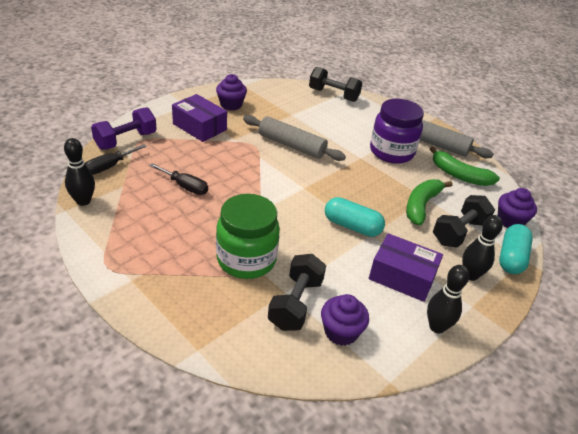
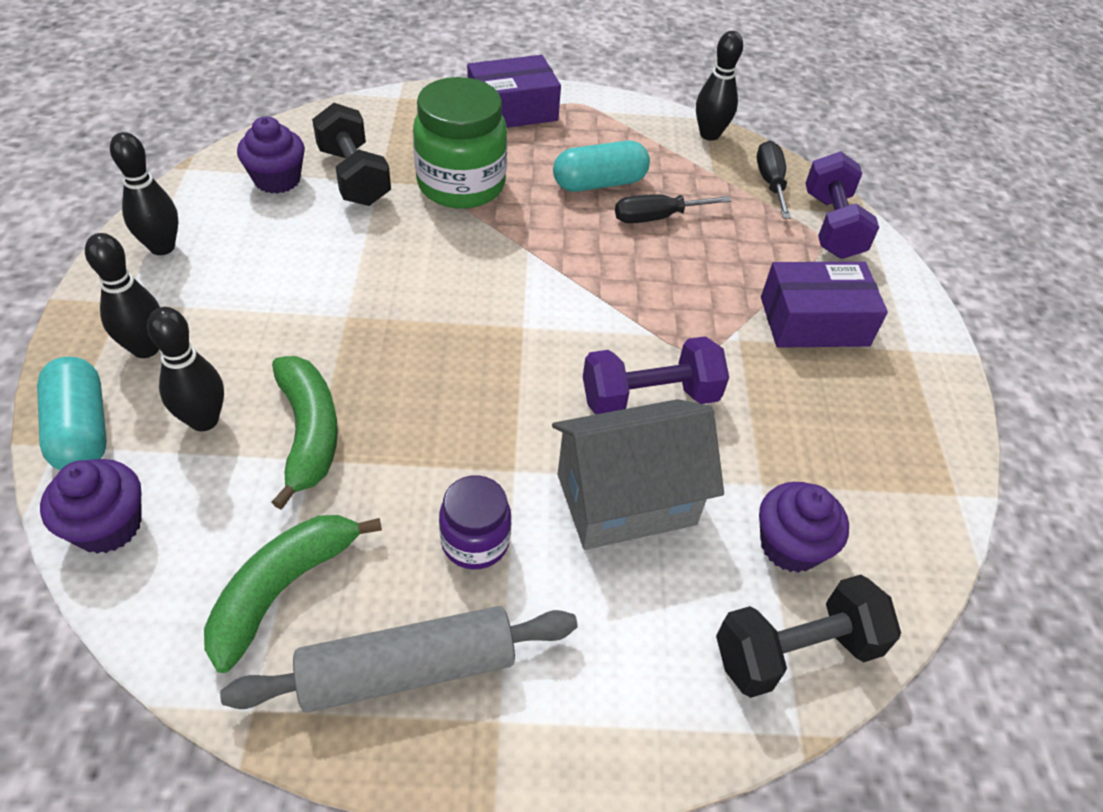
camera: 135 degrees right, 10 degrees up
(231, 105) = (871, 413): purple cupcake -> purple cupcake (790, 545)
(291, 145) = (649, 398): grey rolling pin -> purple dumbbell
(335, 134) = (626, 499): none -> grey house
(352, 226) = (385, 310): turquoise capsule -> turquoise capsule (599, 183)
(391, 152) = (475, 541): purple jar -> purple jar, size x0.55
(402, 276) = (251, 282): purple box -> purple box (512, 110)
(459, 175) = (283, 589): green banana -> green banana turned 45 degrees counterclockwise
(459, 232) = (204, 420): black dumbbell -> black bowling pin

